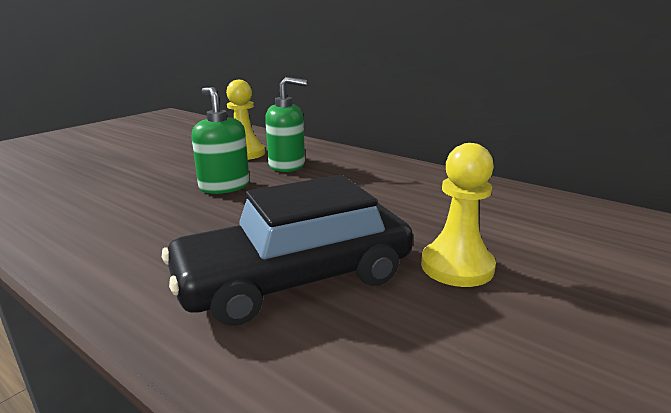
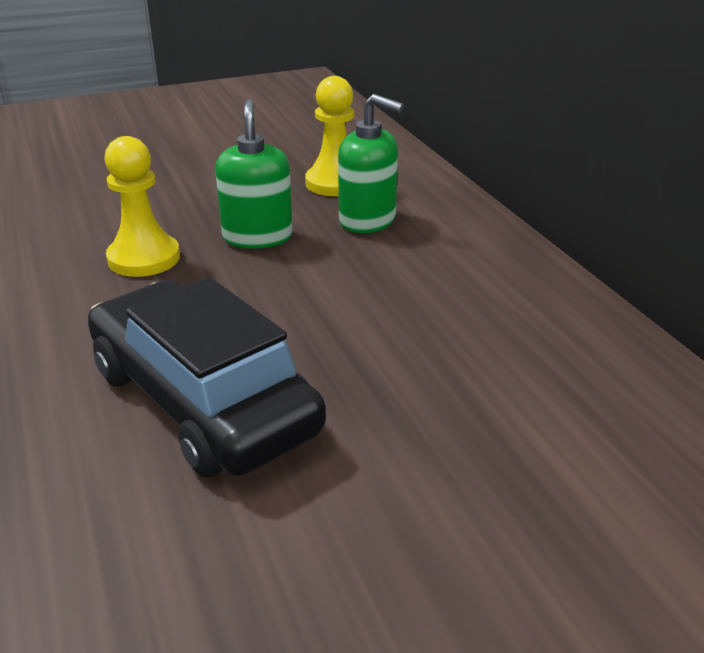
camera: 30 degrees right, 10 degrees up
(295, 279) = (203, 400): black car -> black car turned 45 degrees clockwise
(457, 266) = (399, 455): yellow pawn -> yellow pawn (144, 258)

